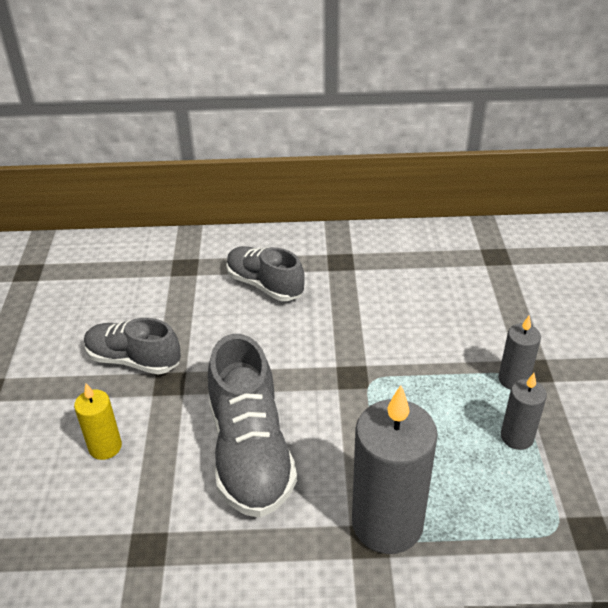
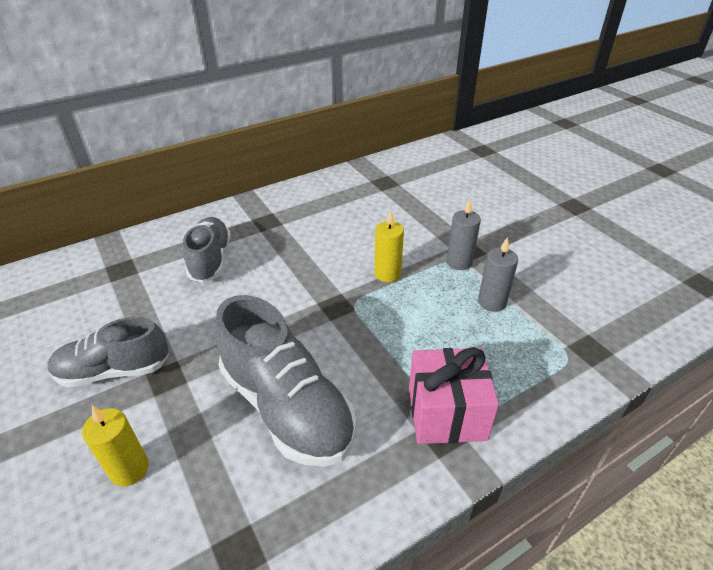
camera: 30 degrees left, 0 degrees up
(265, 285) = (210, 260): grey shoe -> grey shoe turned 75 degrees clockwise
(387, 523) = (446, 413): grey candle -> pink gift
(426, 363) = (387, 274): none -> yellow candle

